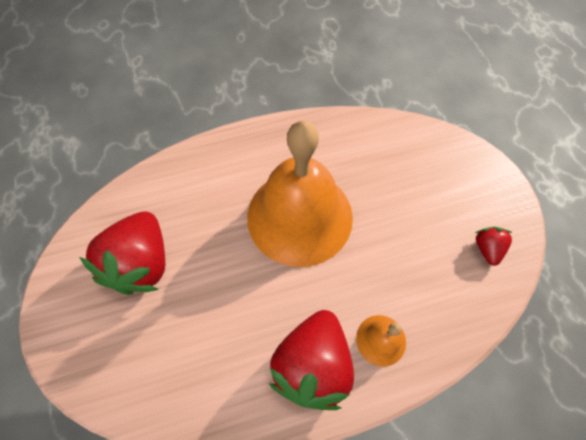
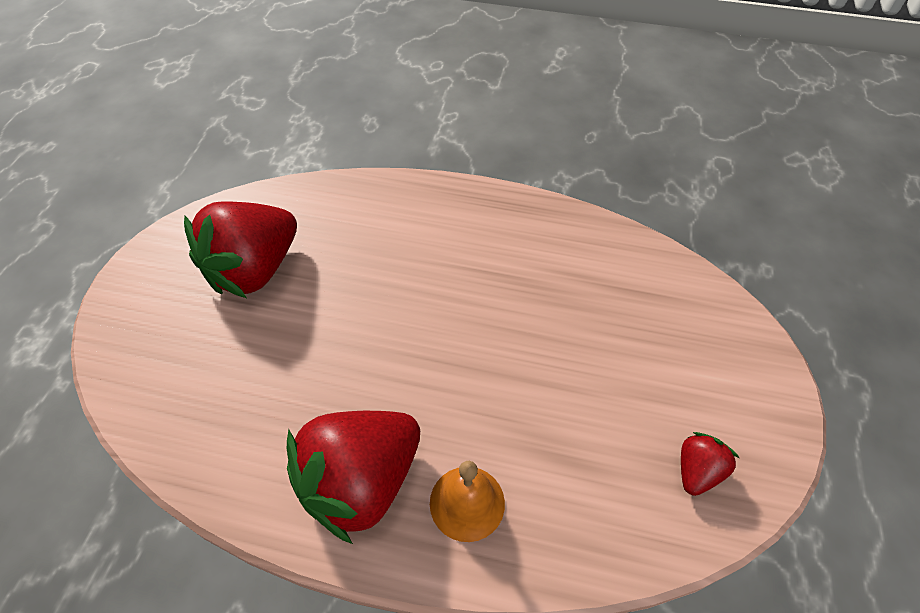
camera: 30 degrees right, 10 degrees down
(299, 216) = (464, 306): orange bell -> none

